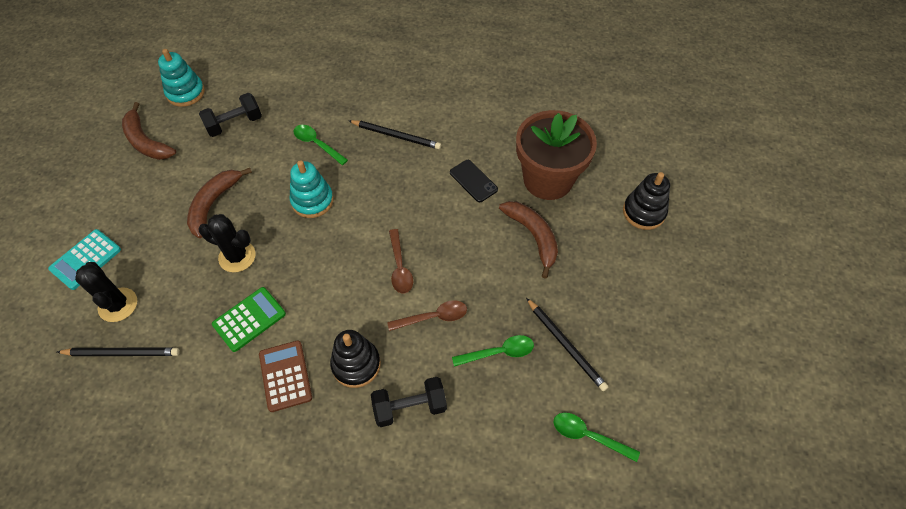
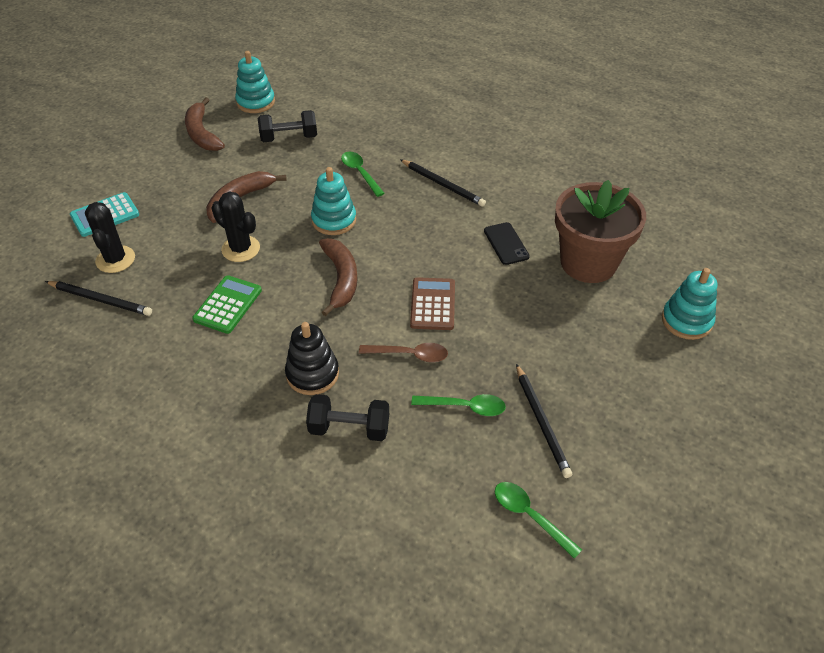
camera: 20 degrees right, 10 degrees down
(249, 319) = (228, 305): green calculator -> green calculator turned 45 degrees counterclockwise
(285, 376) = (239, 363): brown calculator -> brown calculator (433, 304)
(400, 267) = (395, 301): brown spoon -> none
(533, 236) = (549, 311): brown banana -> brown banana (341, 279)
(644, 212) = (686, 321): black stacking toy -> turquoise stacking toy

